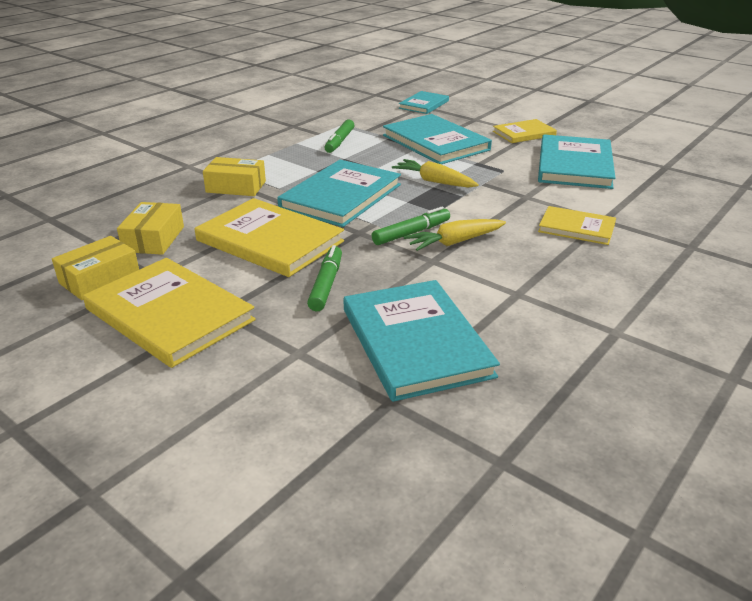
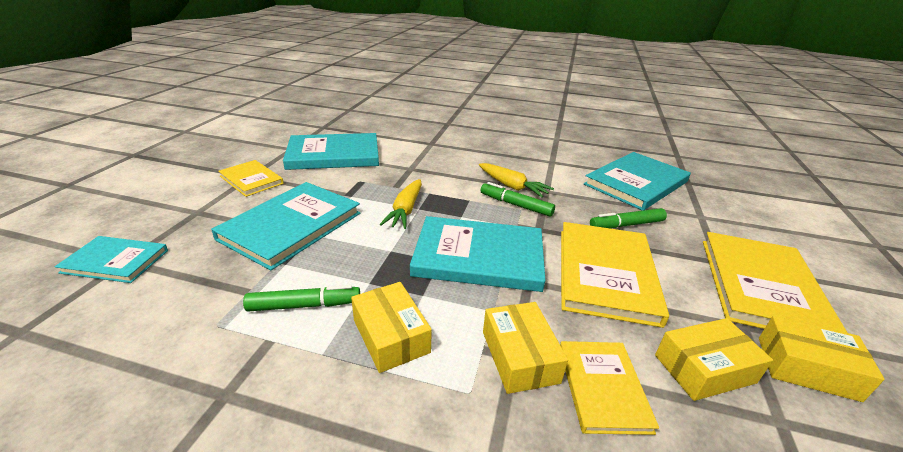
camera: 115 degrees left, 0 degrees up
(291, 158) = (391, 336): none -> yellow box
(576, 228) = (450, 150): yellow book -> yellow book (602, 387)

